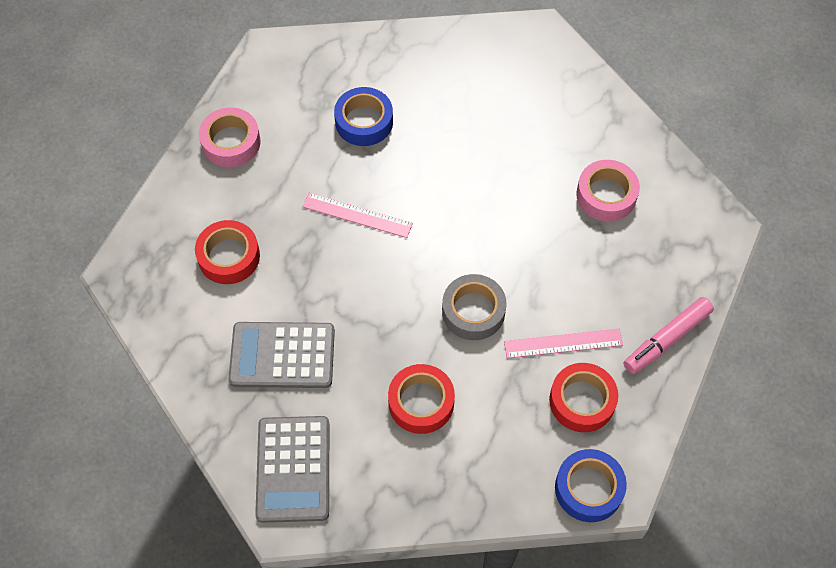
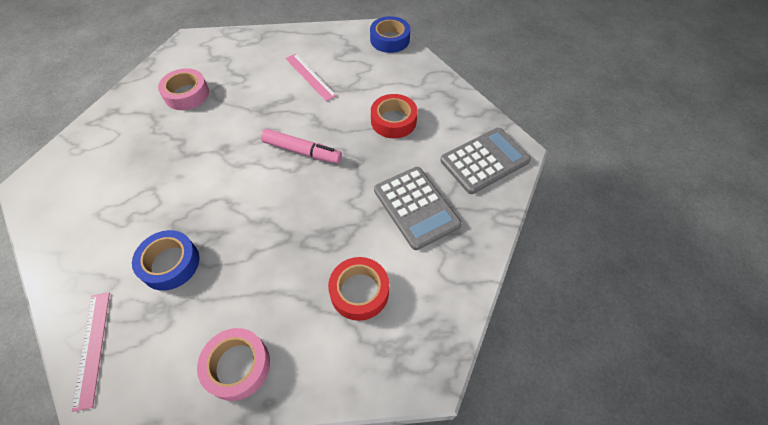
camera: 120 degrees left, 5 degrees down
(357, 215) = (271, 221): pink ruler -> pink ruler (92, 348)
(473, 311) = (313, 122): grey tape -> none
(582, 401) = (342, 58): red tape -> none
(667, 339) = (280, 40): pink marker -> pink marker (302, 151)

